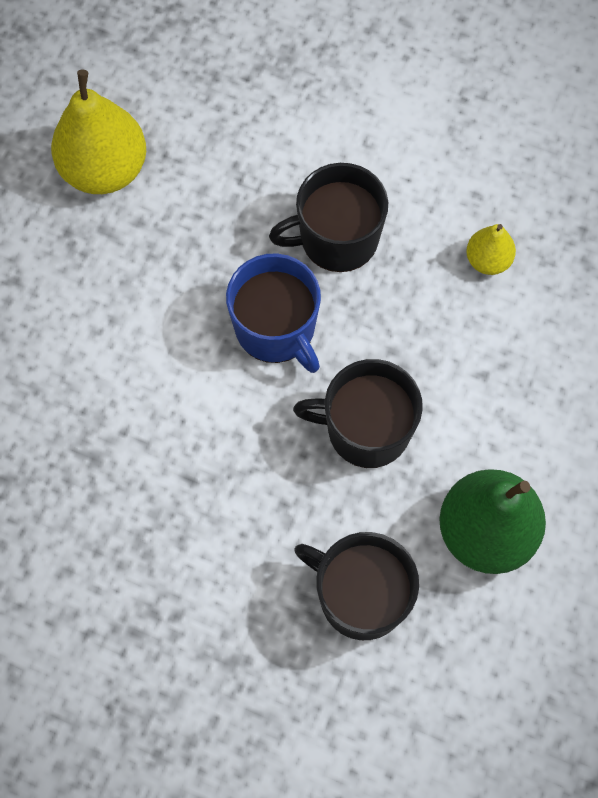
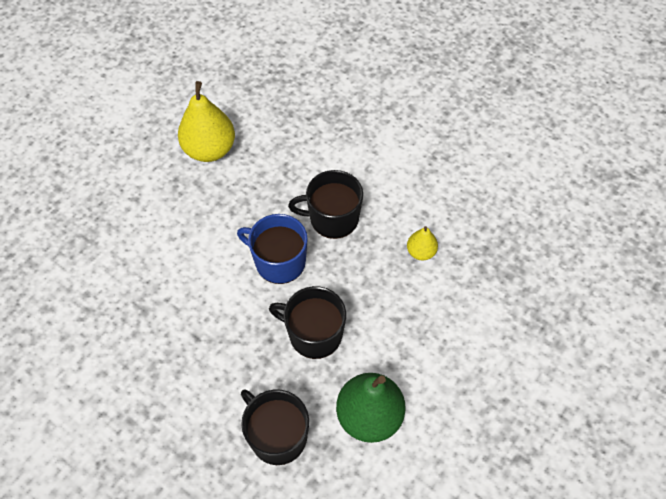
camera: 15 degrees right, 10 degrees down
(276, 328) = (279, 261): blue mug -> blue mug turned 135 degrees clockwise

